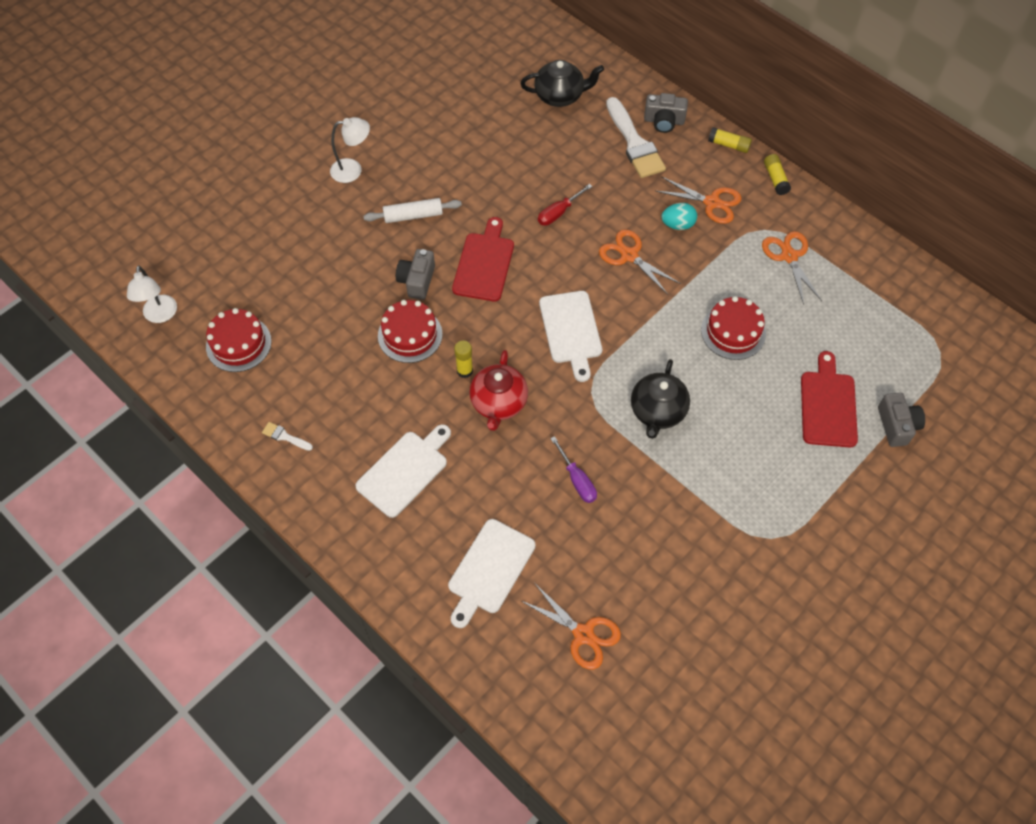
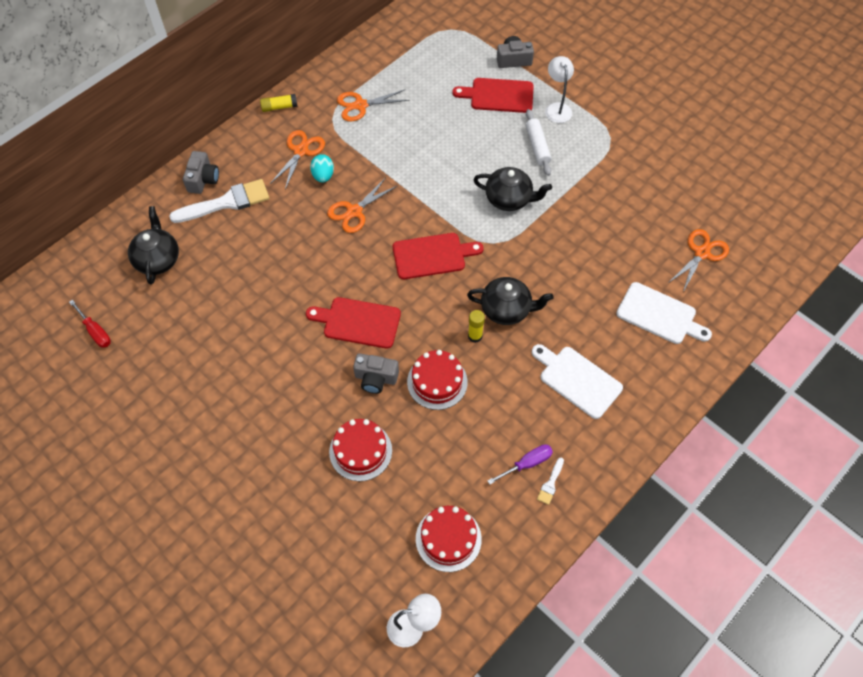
camera: 90 degrees left, 0 degrees up
(353, 170) = (231, 445): white lamp -> white lamp (557, 108)
(413, 216) = (297, 385): white rolling pin -> white rolling pin (537, 146)
(498, 403) = (506, 309): red teapot -> black teapot
(559, 212) = (302, 262): red screwdriver -> red screwdriver (95, 331)
(571, 330) = (432, 255): white cutting board -> red cutting board
(577, 480) = (574, 254): purple screwdriver -> purple screwdriver (526, 464)
(728, 145) = (238, 135): yellow glue stick -> none
(733, 332) = (433, 146): red cake -> red cake (360, 451)

